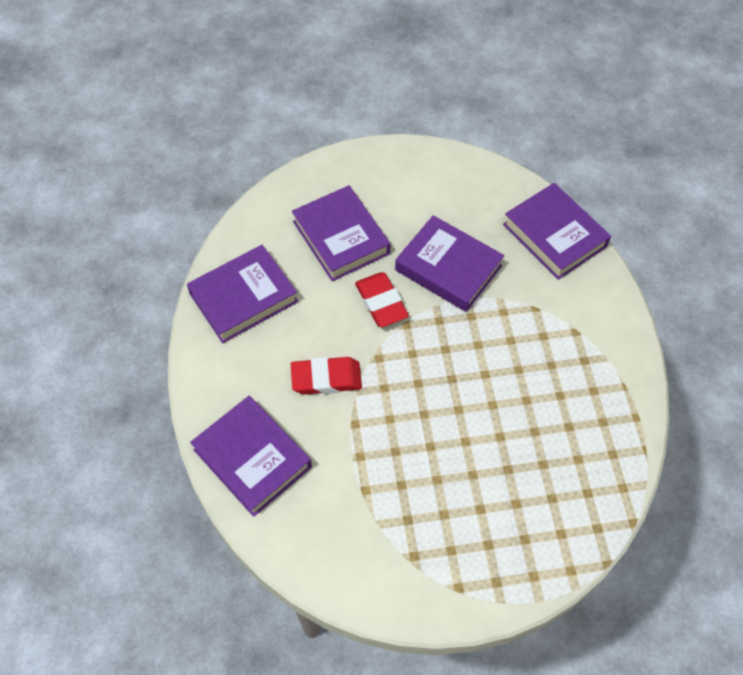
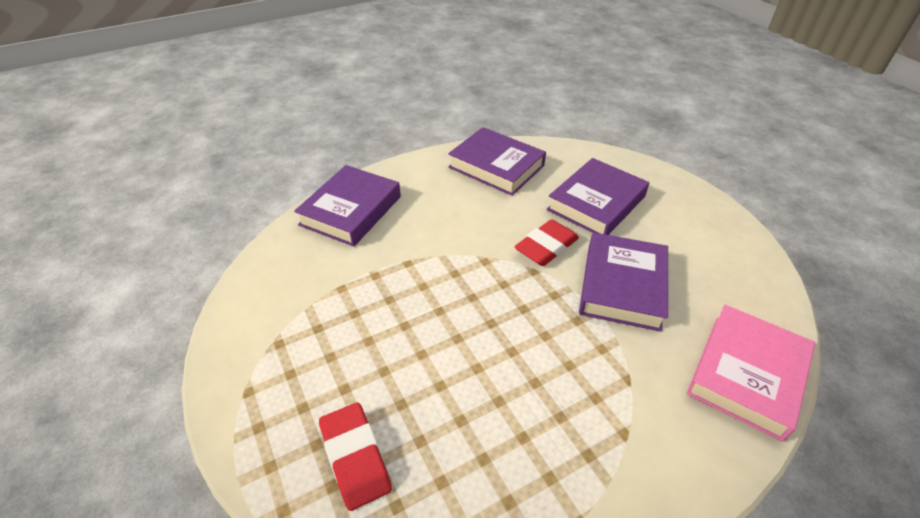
camera: 70 degrees right, 15 degrees down
(326, 378) = (445, 232): red eraser -> red eraser (355, 457)
(554, 235) = (746, 374): purple book -> pink book

